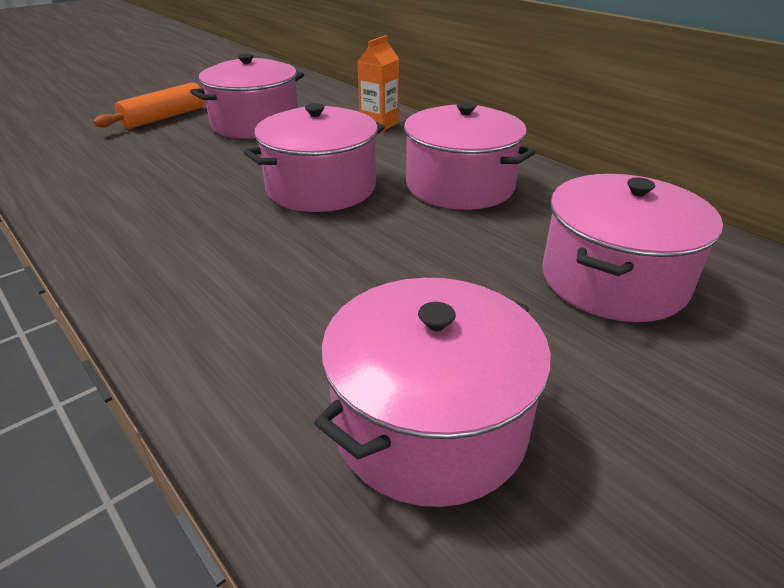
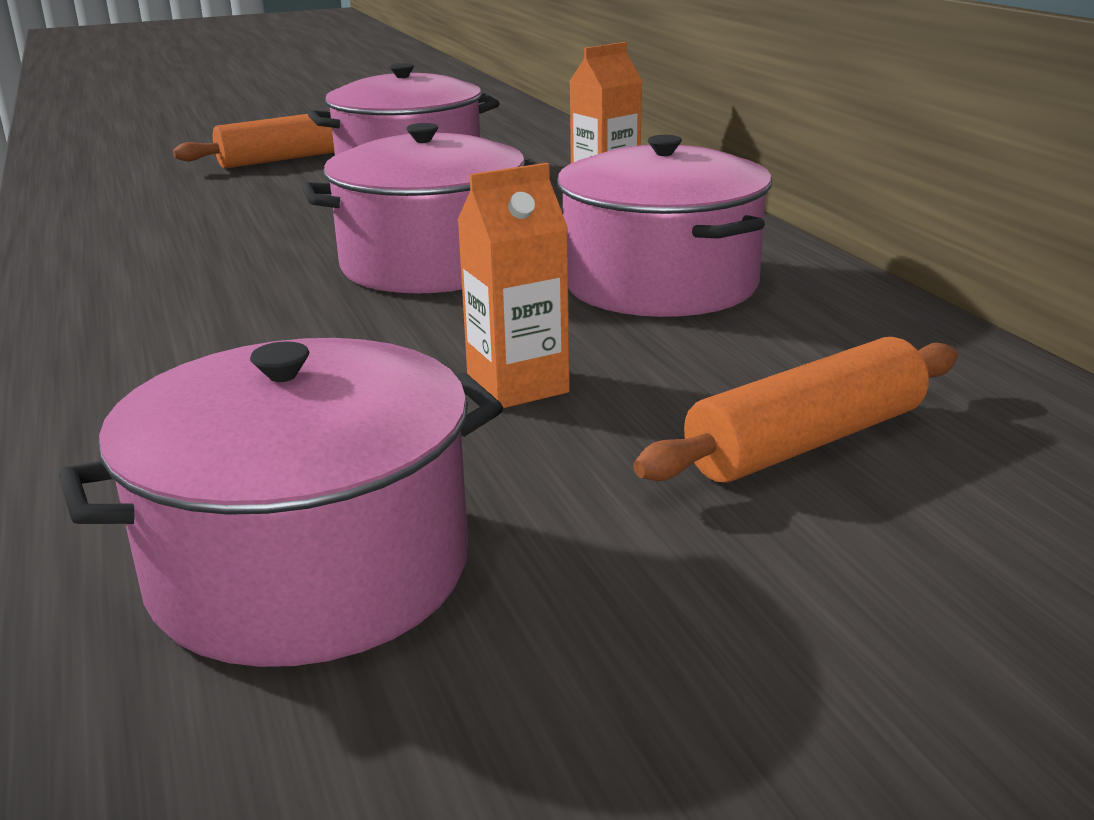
camera: 20 degrees right, 10 degrees down
(440, 268) = (517, 386): none -> orange carton
(613, 280) = (806, 442): pink pot -> orange rolling pin

